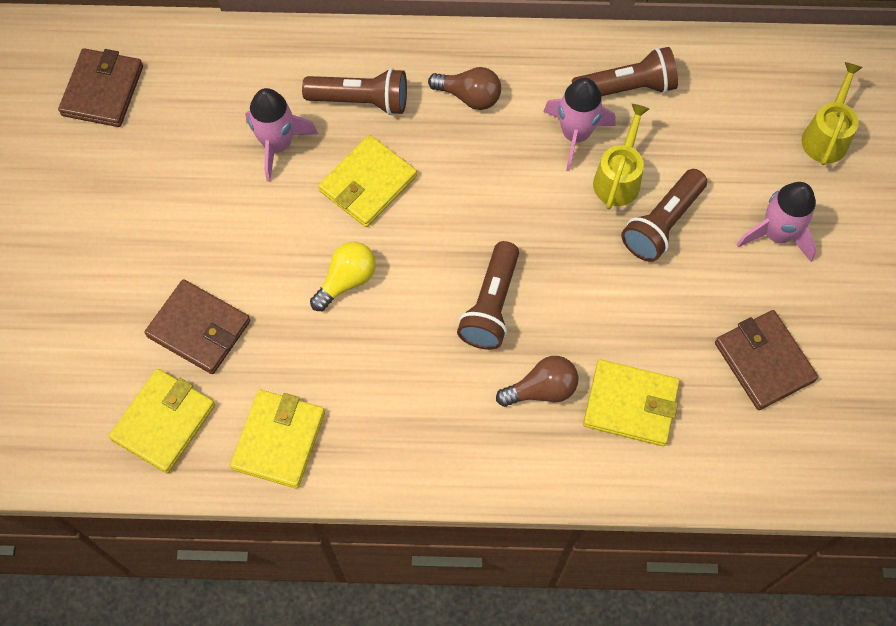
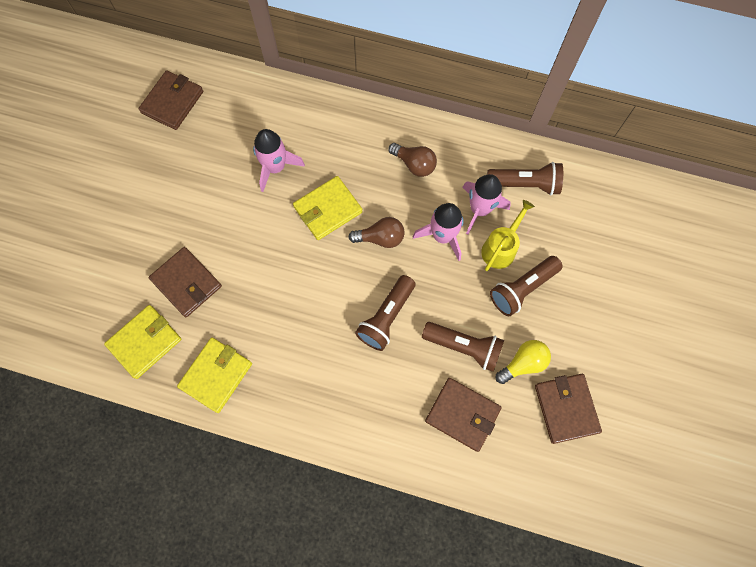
camera: 15 degrees right, 5 degrees up
(346, 280) = (293, 274): yellow light bulb -> yellow light bulb (523, 363)
(361, 100) = (340, 150): brown flashlight -> brown flashlight (463, 347)
(541, 389) = (404, 387): brown light bulb -> brown light bulb (380, 238)
(630, 404) = (462, 414): yellow wallet -> brown wallet
(777, 234) = (602, 317): pink rocket -> pink rocket (442, 236)
(826, 135) = (658, 253): yellow watering can -> none

